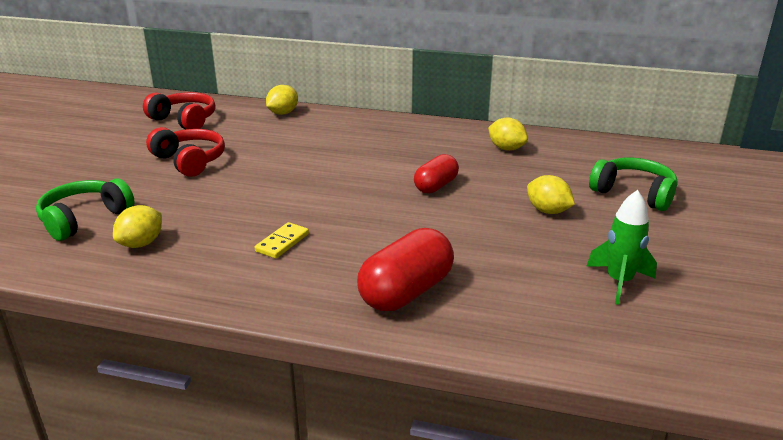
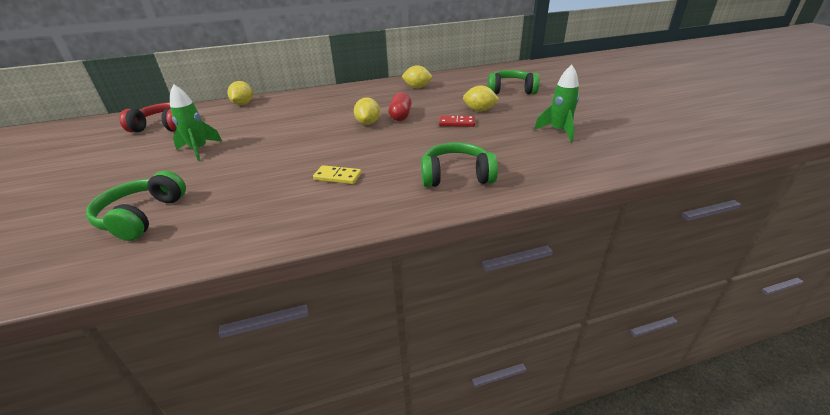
camera: 30 degrees left, 5 degrees up
(141, 243) = (220, 215): yellow lemon -> yellow lemon (368, 123)
(190, 161) = (199, 150): red headphones -> green rocket
(282, 242) = (337, 177): yellow domino -> yellow domino turned 75 degrees counterclockwise
(406, 292) = (456, 176): red capsule -> green headphones
(494, 220) = (457, 123): none -> red domino

